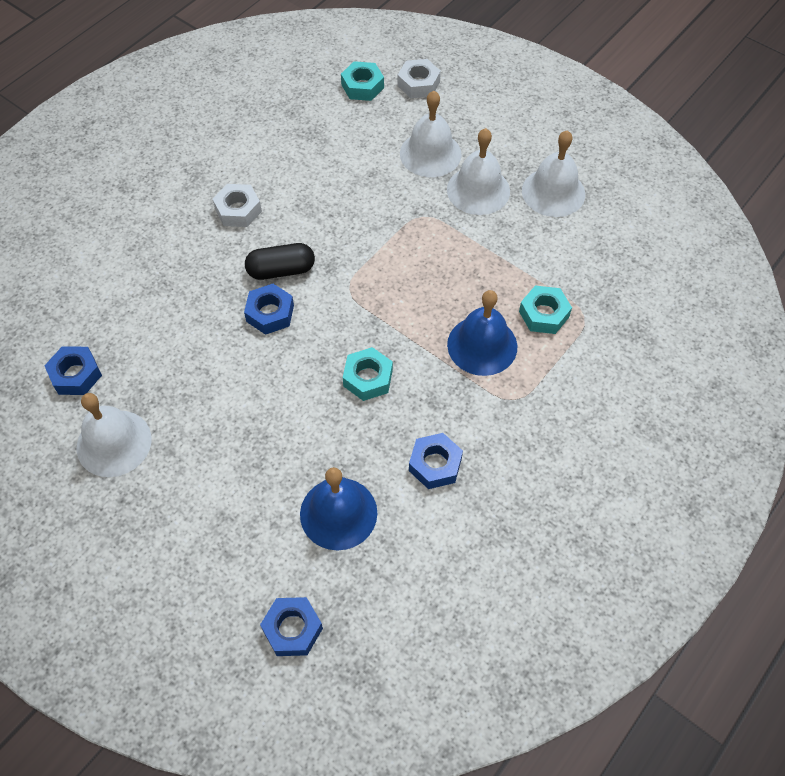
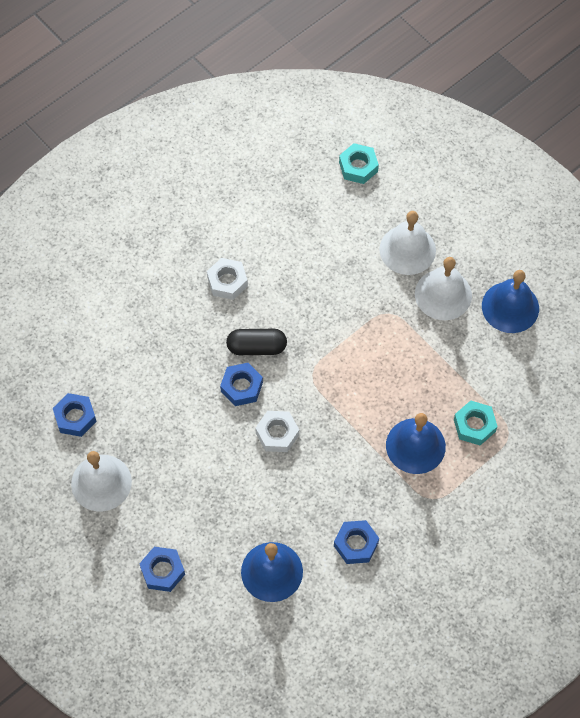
camera: 10 degrees right, 5 degrees up
(292, 629) = (222, 657): blue nut -> blue nut (162, 571)
(368, 378) = (314, 460): turquoise nut -> none
(418, 84) = (411, 172): white nut -> white nut (277, 434)
(553, 192) = (510, 307): white bell -> blue bell

